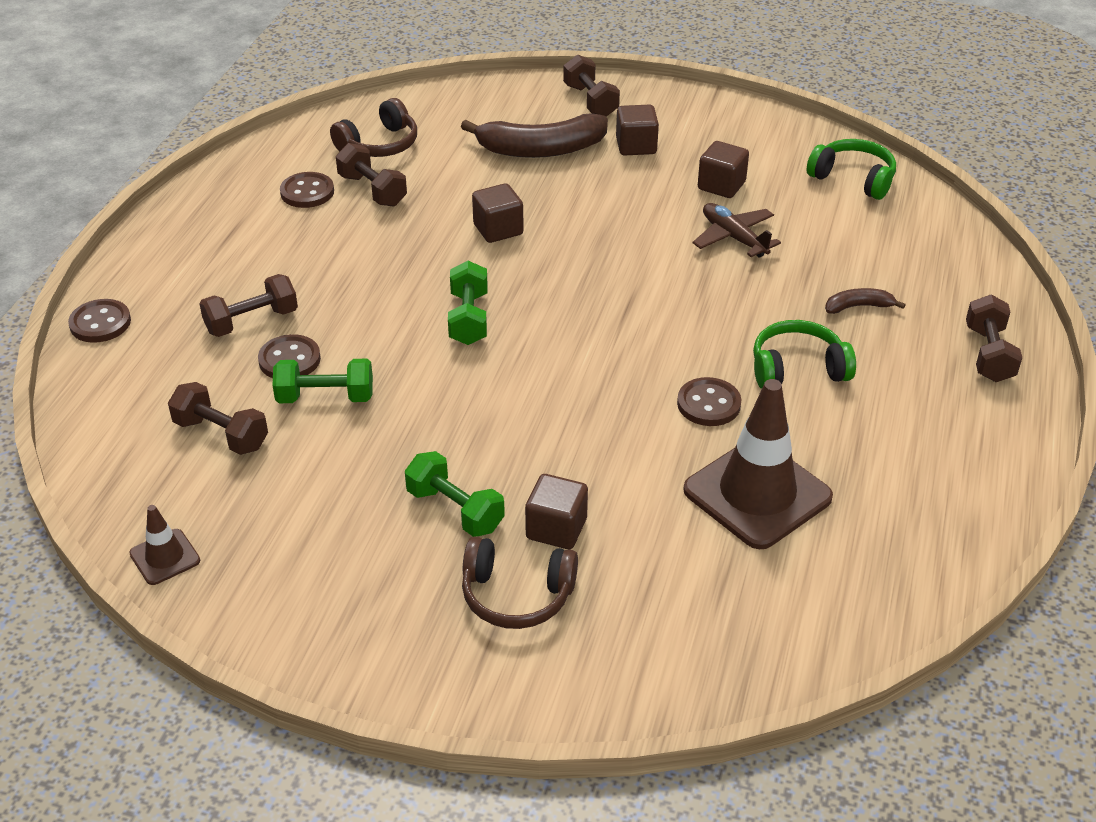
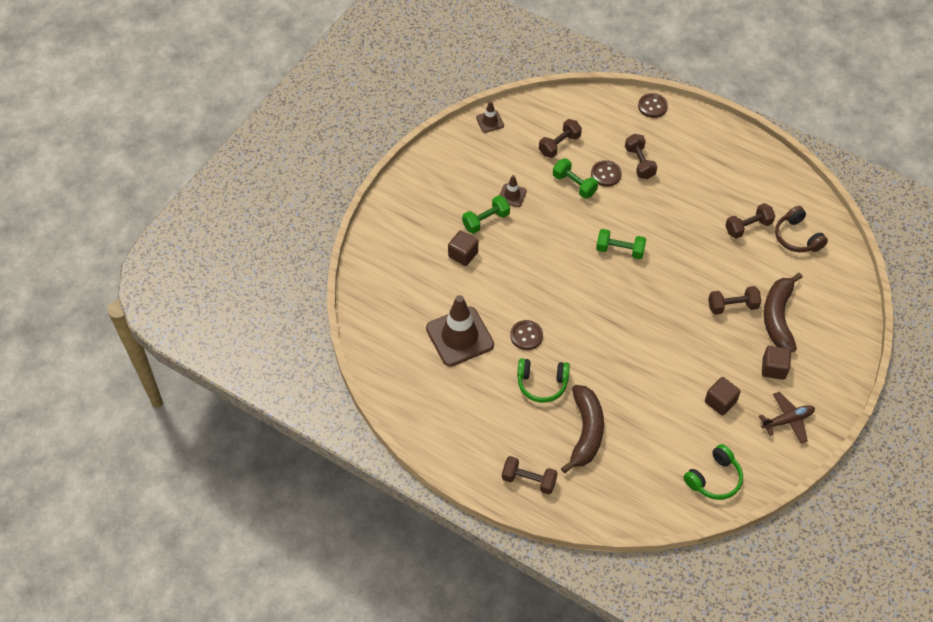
camera: 105 degrees right, 15 degrees up
(307, 192) = (752, 197): brown button -> none
(325, 397) = (574, 185): green dumbbell -> green dumbbell turned 60 degrees counterclockwise
(375, 482) = (512, 195): none -> brown traffic cone
(498, 229) = (697, 278): brown cube -> none
(516, 595) = (430, 232): brown headphones -> none
(590, 101) = (833, 357): brown dumbbell -> brown dumbbell (732, 306)
(734, 238) = (664, 391): brown plane -> brown plane (787, 420)
(797, 369) = (542, 384): green headphones -> green headphones turned 90 degrees clockwise
(858, 306) = (586, 432): brown banana -> brown banana, size x2.11

